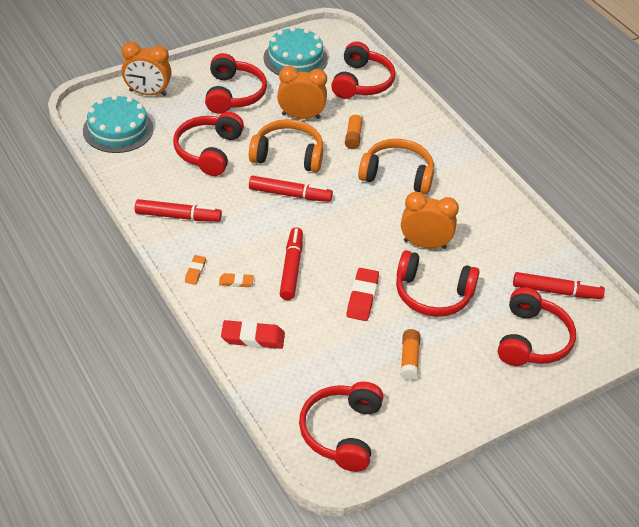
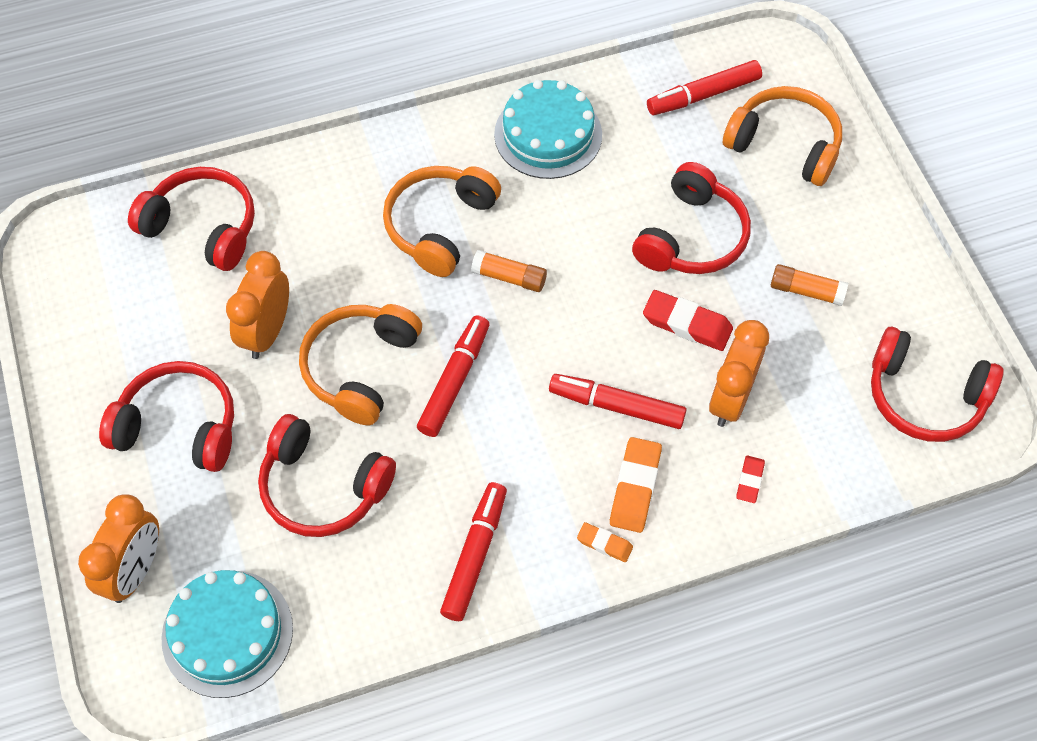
camera: 75 degrees left, 15 degrees up
(236, 282) = (635, 487): orange eraser -> orange eraser, size x1.75
(253, 338) = (750, 481): red eraser -> red eraser, size x0.57
(295, 59) = (108, 313): turquoise cake -> turquoise cake (548, 134)
(353, 135) = (334, 266): orange glue stick -> orange glue stick (509, 277)
(425, 244) = (593, 224): orange clock -> orange clock (730, 399)
(532, 340) = (785, 144): red headphones -> orange headphones
(556, 291) = (703, 95): red marker -> red marker turned 135 degrees counterclockwise

